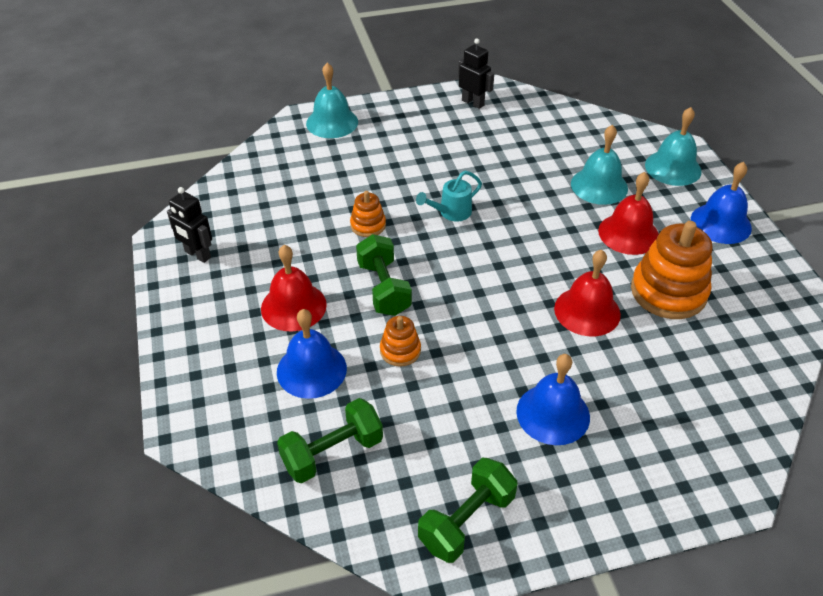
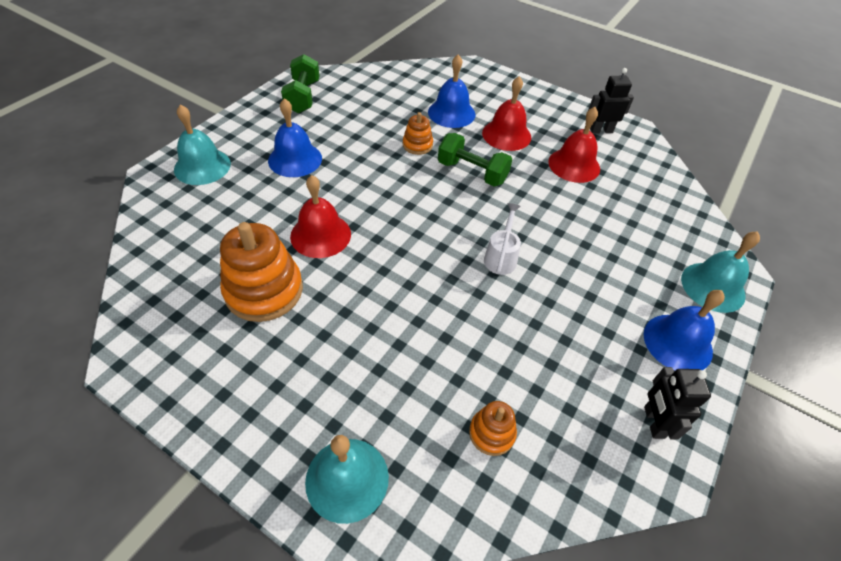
camera: 135 degrees right, 5 degrees up
(332, 453) = (395, 89): green dumbbell -> none
(368, 225) = (541, 208): orange stacking toy -> orange stacking toy (492, 433)
(451, 212) = (501, 257): turquoise watering can -> white watering can
(473, 103) = (653, 422): black robot -> black robot turned 90 degrees clockwise
(599, 186) = (408, 381): turquoise bell -> turquoise bell (202, 166)
(628, 233) = (336, 334): red bell -> red bell (574, 165)
(720, 223) = (247, 415): blue bell -> blue bell (677, 342)

